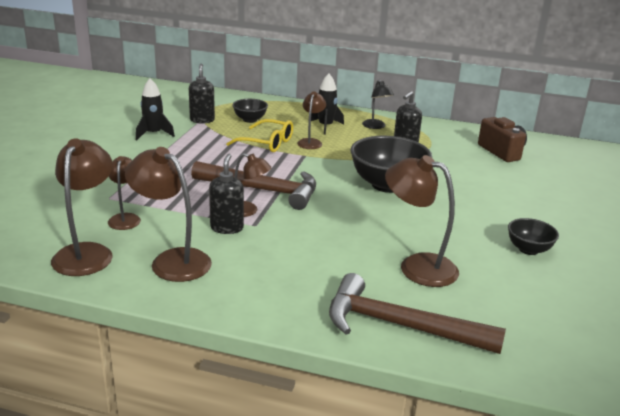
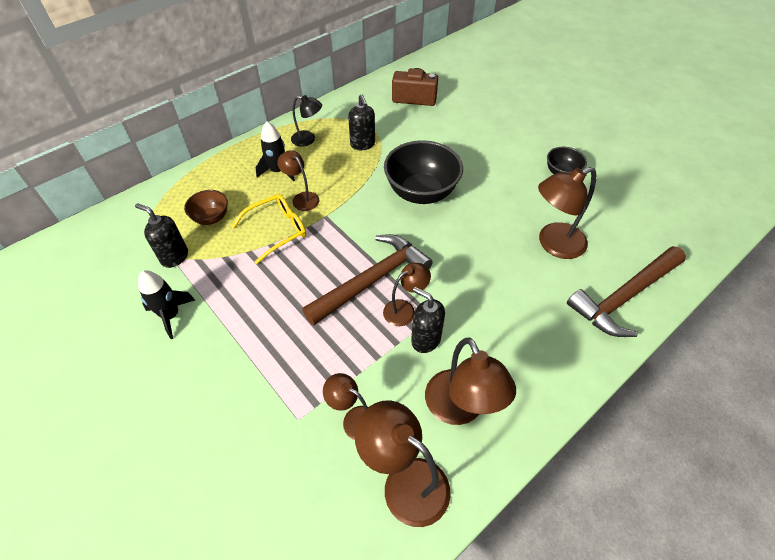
camera: 55 degrees left, 25 degrees up
(172, 260) = (460, 409): brown lamp -> brown lamp turned 90 degrees counterclockwise
(250, 120) = (211, 218): black bowl -> brown bowl

